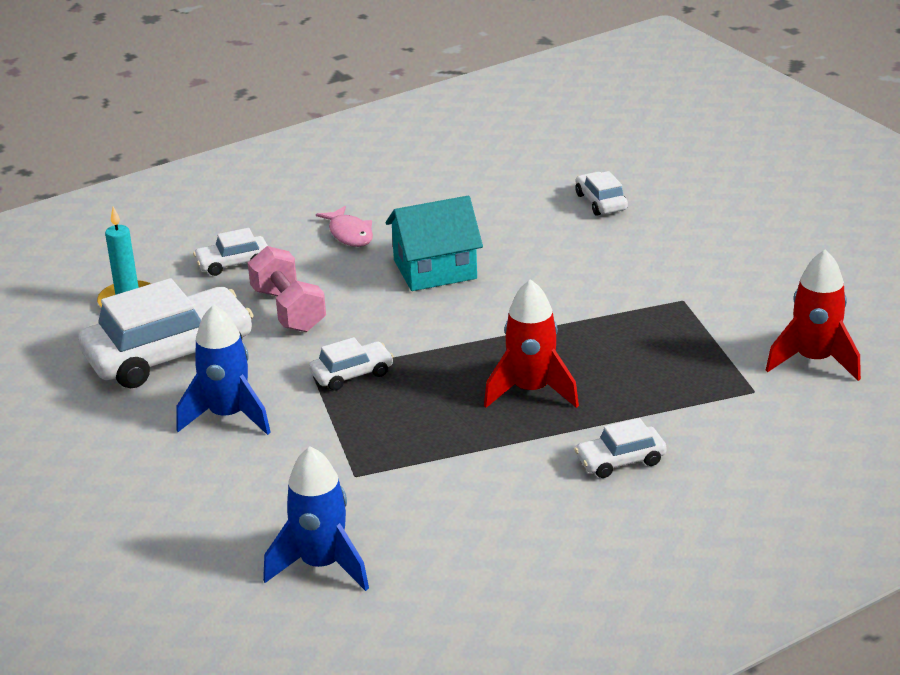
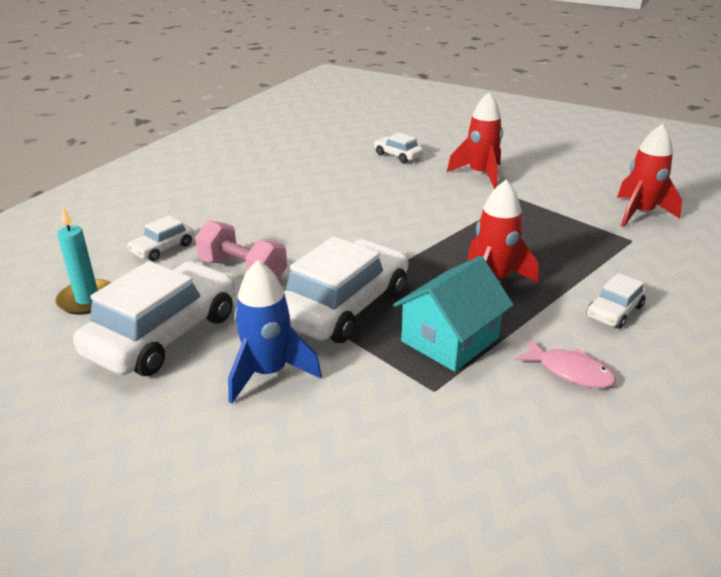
camera: 30 degrees left, 0 degrees up
(321, 565) = (496, 491): blue rocket -> none
(349, 234) = (242, 208): pink fish -> pink fish (570, 371)
(352, 374) = (344, 306): white car -> white car, size x2.09
(435, 269) = (330, 217): turquoise house -> turquoise house (450, 340)
(675, 256) = (480, 175): none -> red rocket

